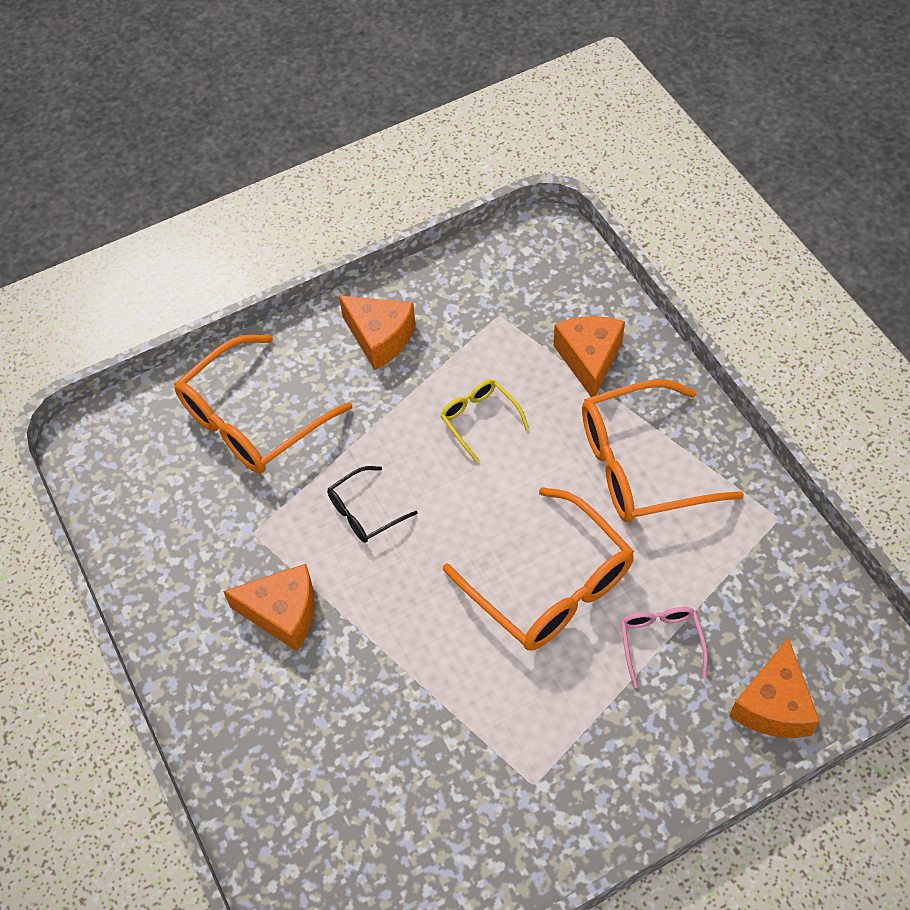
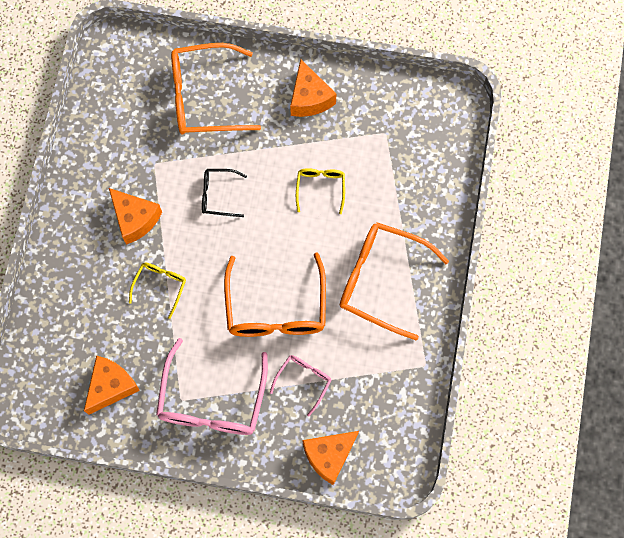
camera: 35 degrees right, 15 degrees up
(384, 667) = (160, 286): none -> yellow glasses
(573, 754) = (212, 400): none -> pink glasses
(589, 359) = (410, 198): orange cheese -> orange cheese (111, 386)

